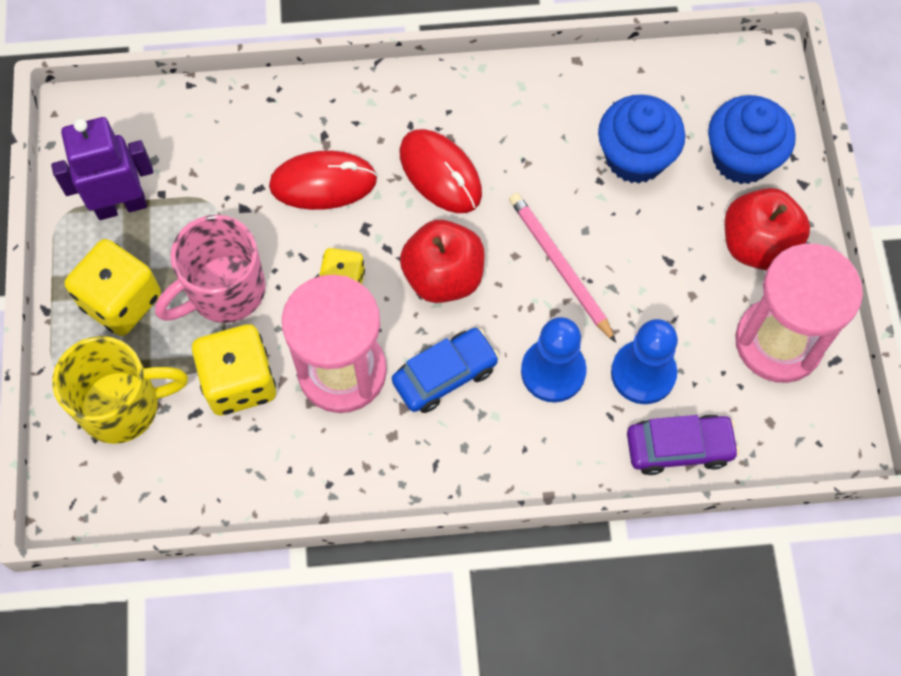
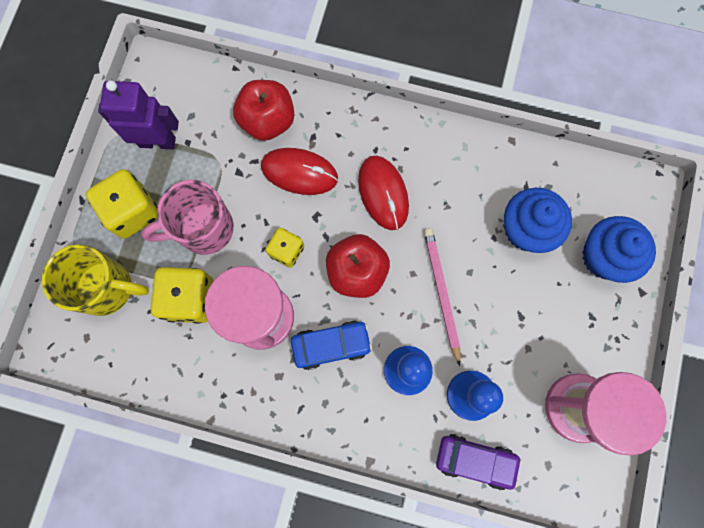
camera: 20 degrees right, 10 degrees up
(757, 245) = (590, 327): red apple -> red apple (268, 121)

